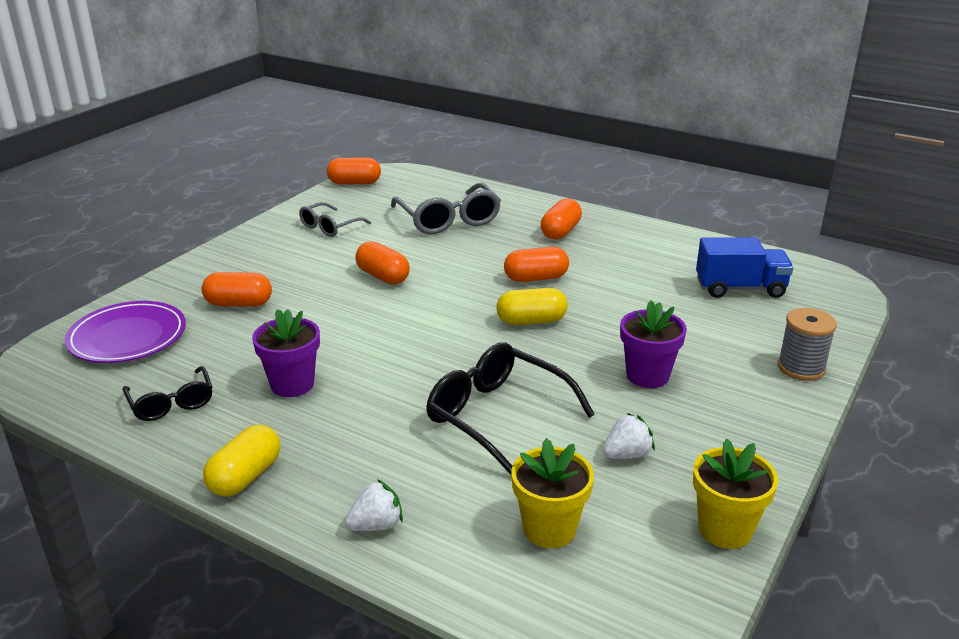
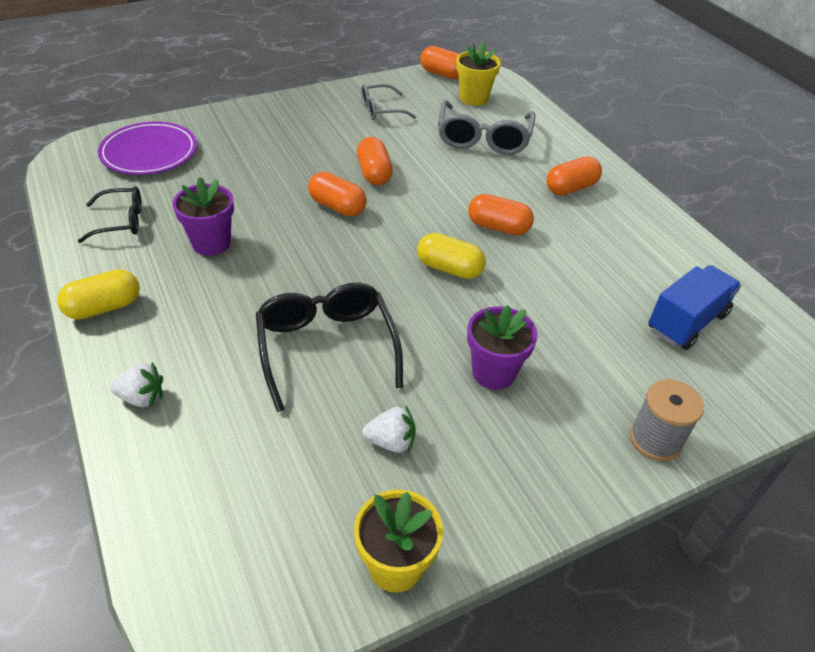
camera: 30 degrees right, 15 degrees up
(171, 403) = (121, 221): black glasses -> black glasses turned 105 degrees counterclockwise
(239, 304) = (247, 155): orange capsule -> orange capsule (337, 207)
(549, 529) = (256, 476): yellow flower pot -> yellow flower pot (473, 98)
(740, 288) = (686, 322): blue truck -> blue truck turned 75 degrees counterclockwise

